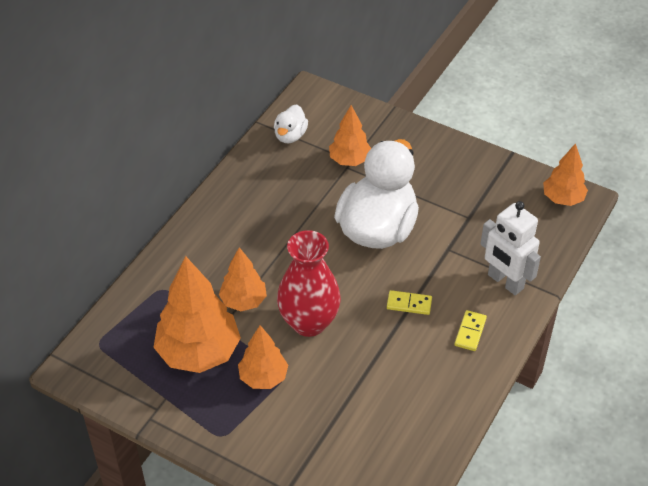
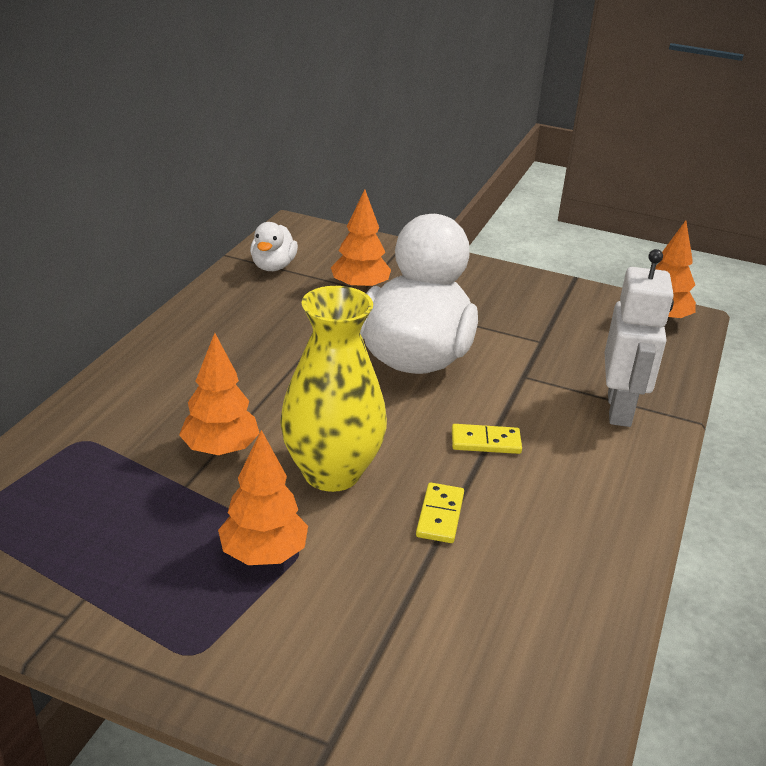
camera: 10 degrees left, 15 degrees down
(198, 352) = (146, 524): orange tree -> none
(309, 322) = (332, 473): red vase -> yellow vase
(470, 332) = (591, 473): yellow domino -> yellow domino (440, 515)
(505, 282) = (620, 410): white robot -> white robot turned 120 degrees counterclockwise

